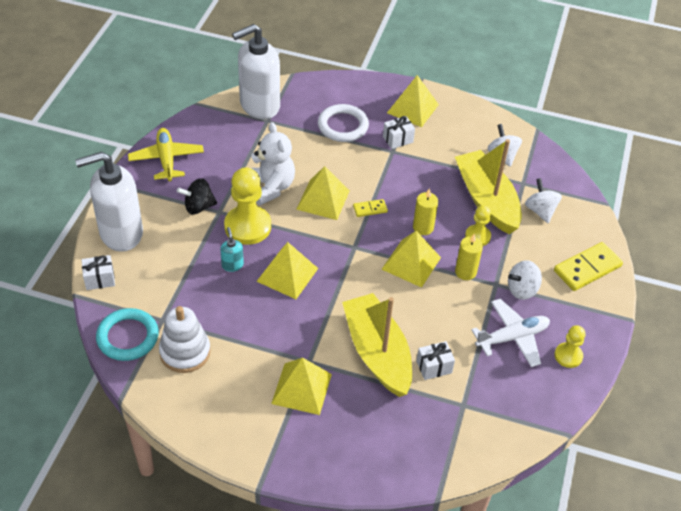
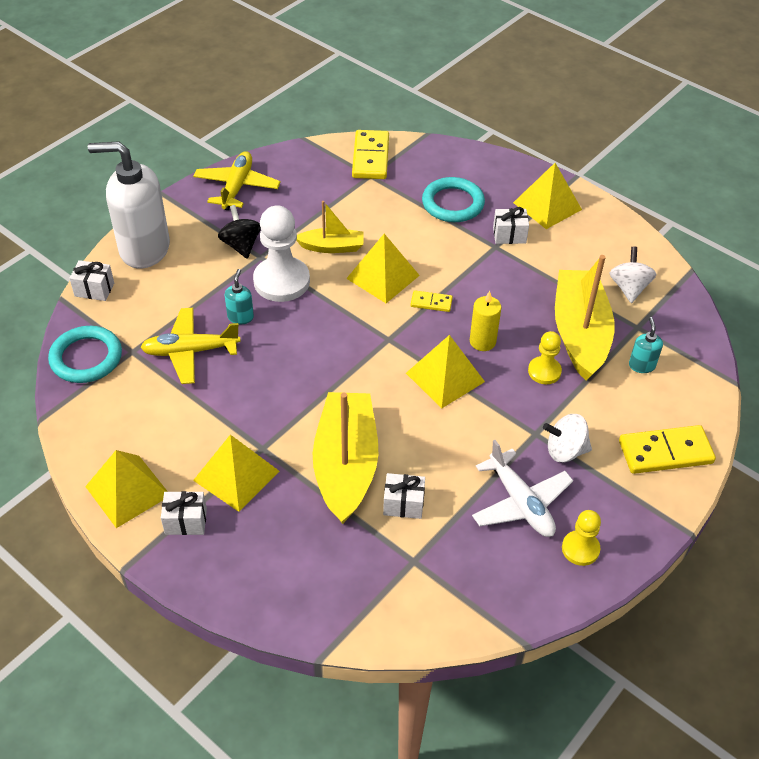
camera: 25 degrees right, 0 degrees up
(185, 352) = (135, 393): white stacking toy -> none
(198, 207) = (241, 245): black spinning top -> black spinning top turned 60 degrees clockwise
(209, 305) = (190, 351): none -> yellow plane
(248, 226) = (281, 281): yellow pawn -> white pawn
(259, 105) = (370, 157): white soap dispenser -> yellow domino
(271, 187) = (332, 247): white teddy bear -> yellow boat
(284, 436) = (186, 521): none -> white gift
(287, 274) = (294, 346): yellow pyramid -> yellow pyramid (128, 490)
(343, 126) = (453, 203): white ring -> turquoise ring
(465, 272) = (505, 408): yellow candle -> none
(512, 337) = (520, 503): white plane -> white plane turned 60 degrees clockwise
(540, 211) = (641, 365): white spinning top -> turquoise soap dispenser

